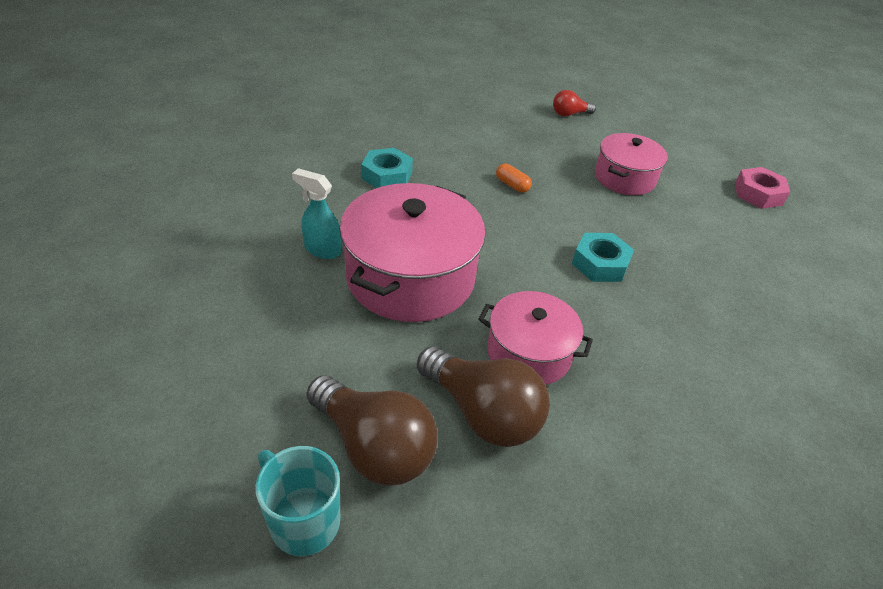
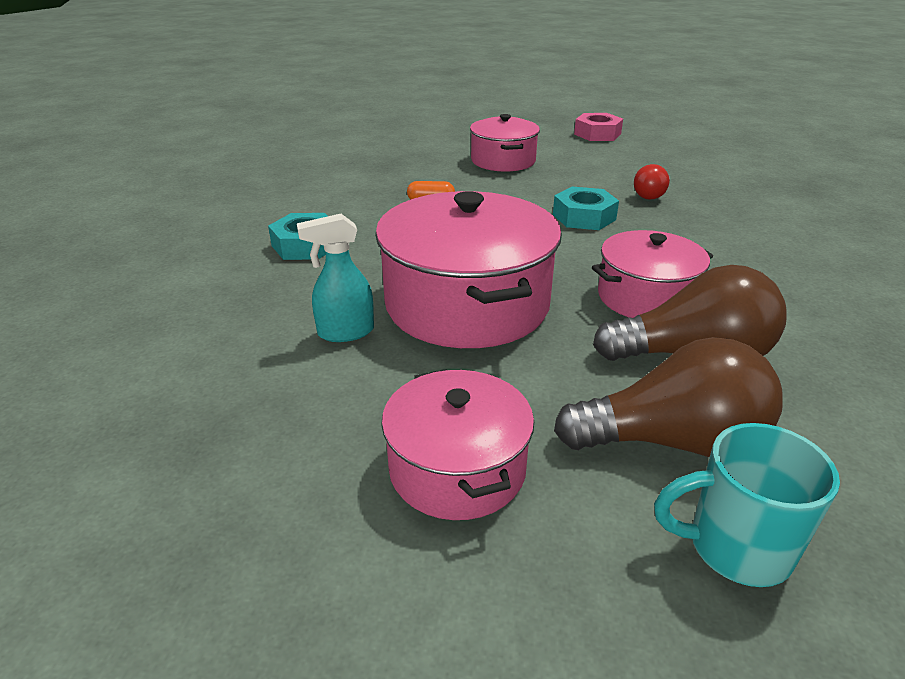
camera: 40 degrees left, 10 degrees down
(254, 366) = (457, 468): none -> pink pot
(569, 114) = (391, 140): red light bulb -> red light bulb (651, 195)

